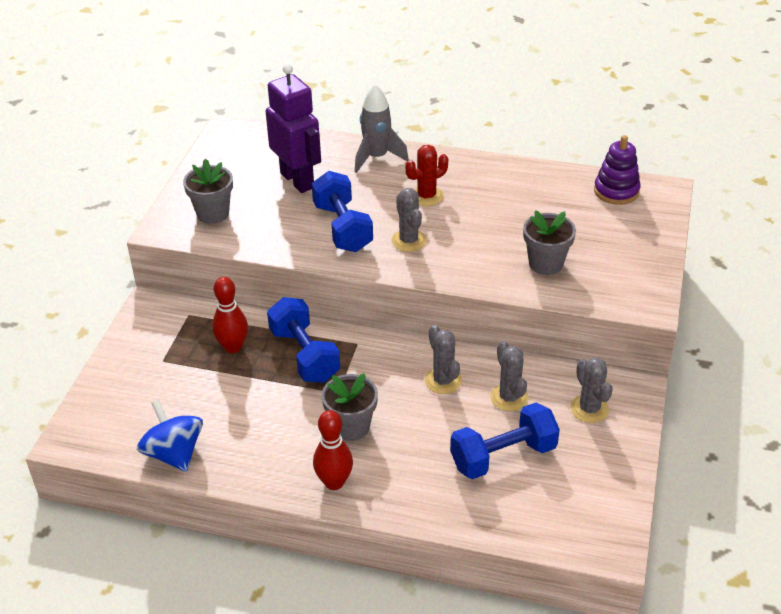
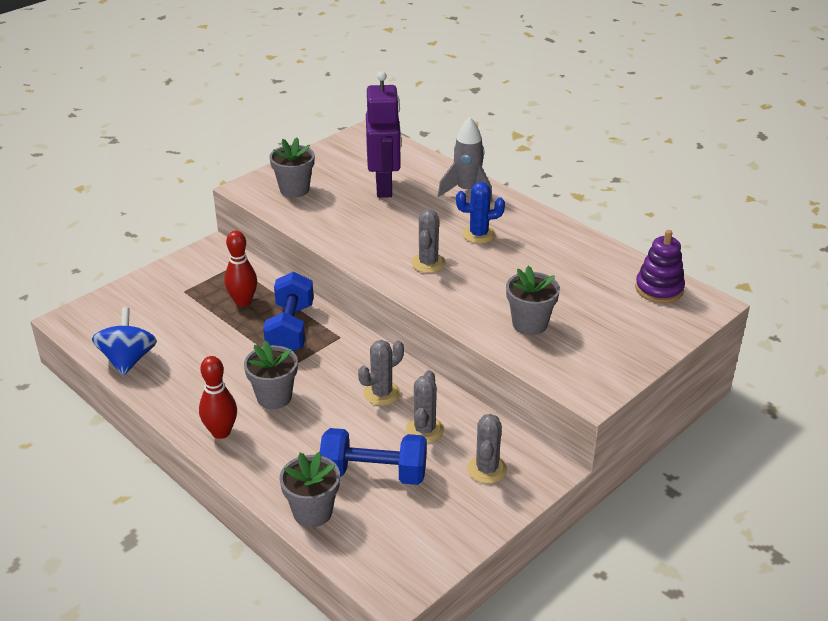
camera: 30 degrees right, 5 degrees down
(342, 228) = (384, 234): blue dumbbell -> none
(426, 196) = (479, 234): red cactus -> blue cactus
(443, 381) = (382, 393): grey cactus -> grey cactus turned 45 degrees clockwise
(484, 515) = (312, 512): none -> grey flower pot

